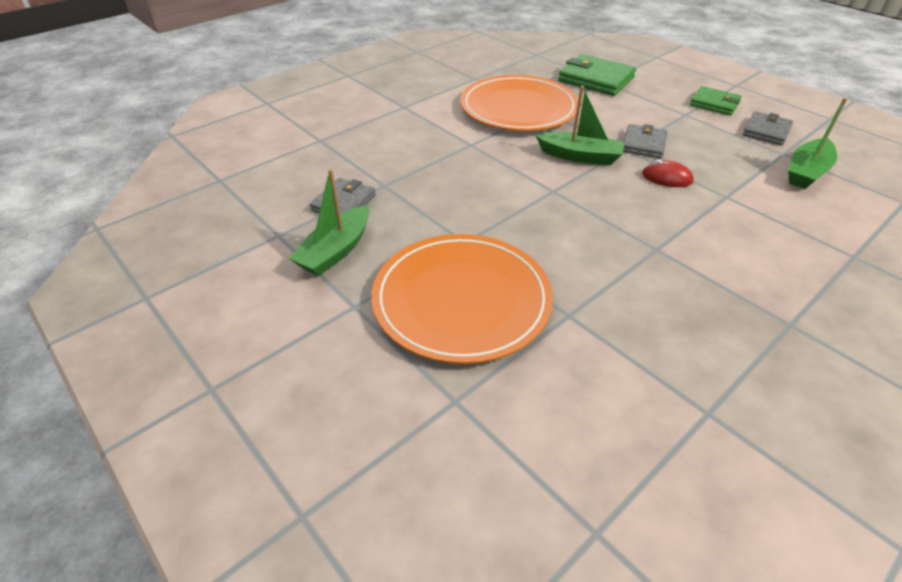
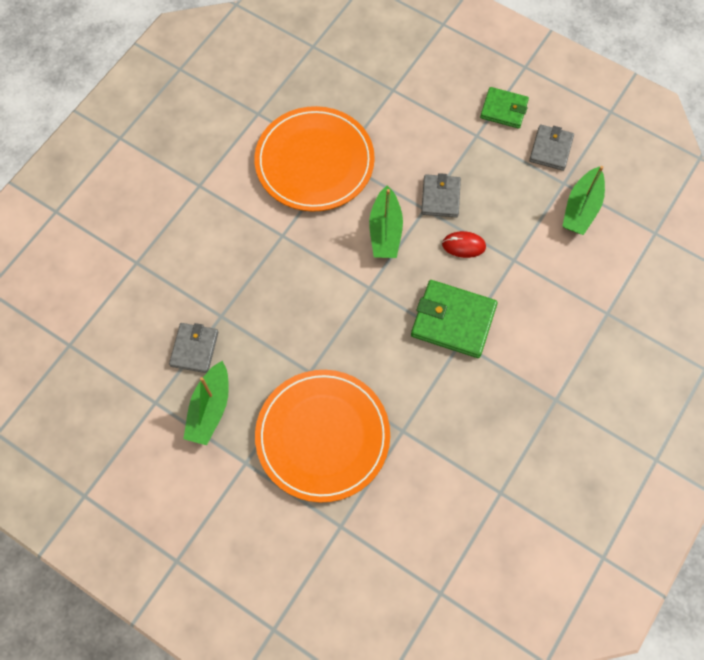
camera: 15 degrees left, 25 degrees up
(580, 156) = (385, 231): green boat -> green boat turned 90 degrees clockwise
(596, 79) = (384, 87): green wallet -> green wallet (453, 320)

